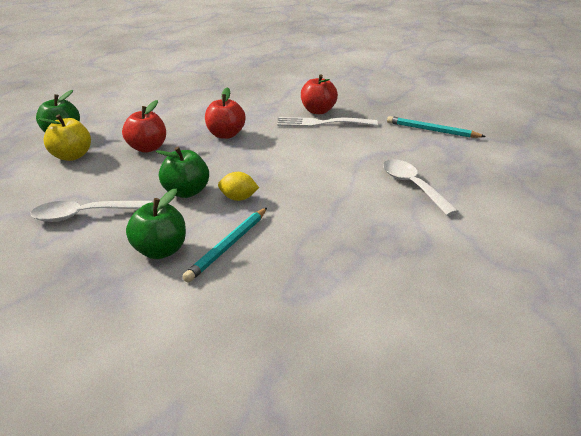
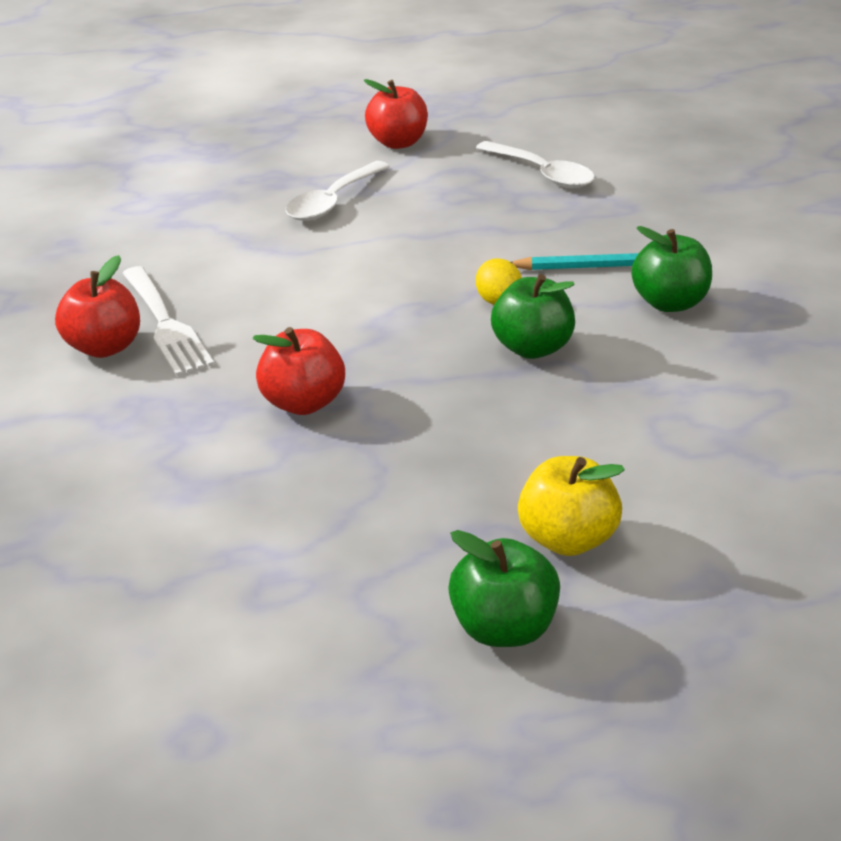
camera: 120 degrees left, 5 degrees up
(84, 215) = (688, 399): white spoon -> white spoon (542, 173)
(147, 148) = (442, 463): red apple -> red apple (398, 143)
(432, 130) = (124, 226): turquoise pencil -> none

